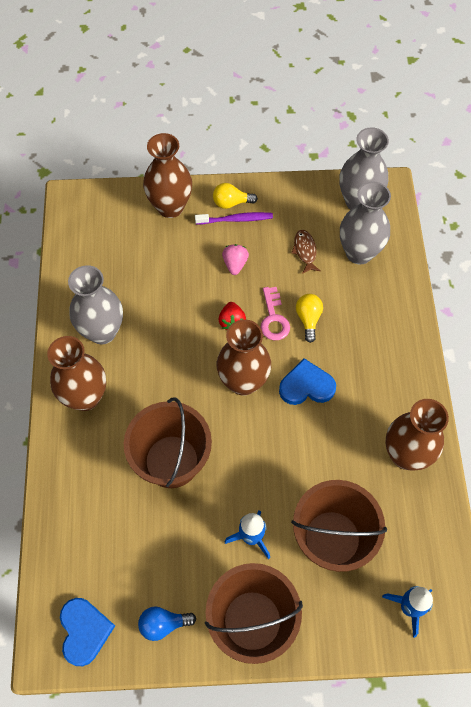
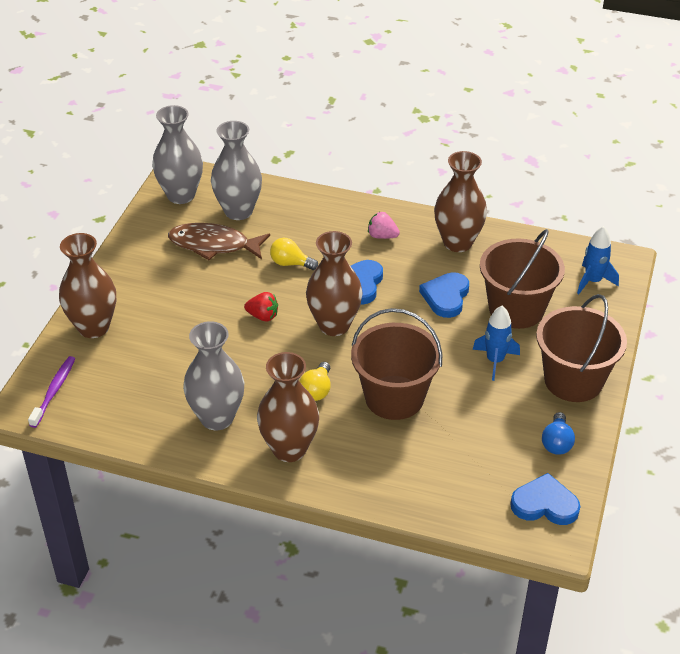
camera: 70 degrees left, 20 degrees down
(231, 203) = (121, 280): yellow light bulb -> yellow light bulb (317, 390)
(235, 264) = (197, 297): pink strawberry -> pink strawberry (382, 236)
(236, 219) = (144, 282): purple toothbrush -> purple toothbrush (54, 391)
(274, 319) = (276, 286): pink key -> none
(305, 251) = (213, 245): brown fish -> brown fish, size x1.86
(321, 467) = (446, 297): none -> blue heart

